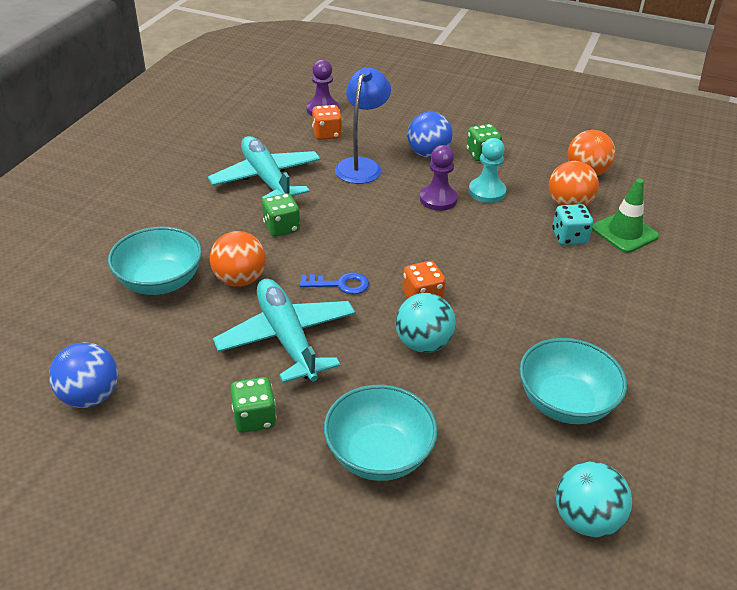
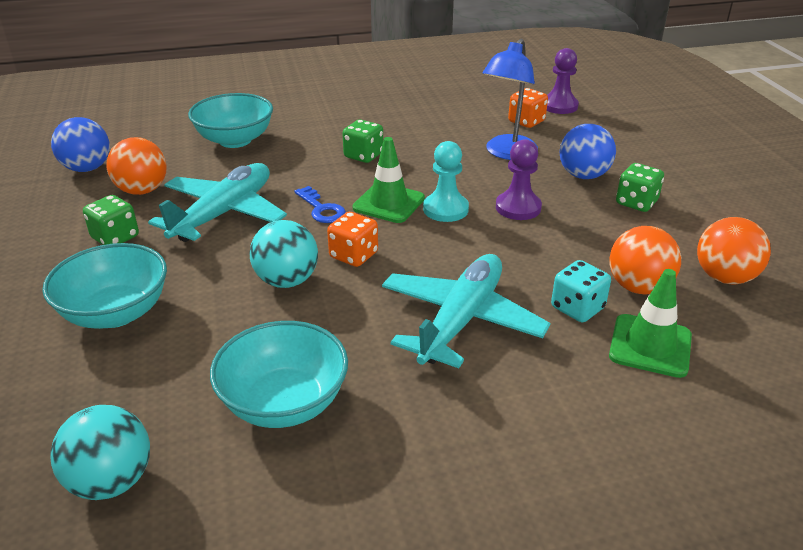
camera: 55 degrees right, 5 degrees down
(240, 280) = (274, 166): orange ball -> orange ball (142, 190)
(266, 179) = (419, 125): turquoise plane -> turquoise plane (461, 320)
(361, 165) = (507, 153): blue lamp -> blue lamp turned 135 degrees clockwise
(369, 249) = (388, 203): none -> green traffic cone
(487, 192) = (575, 228): turquoise pawn -> turquoise pawn (445, 209)

